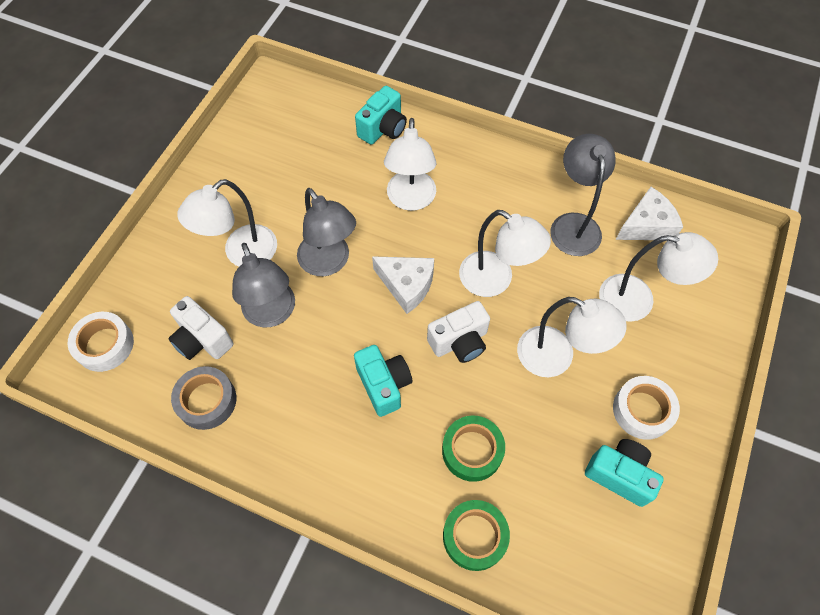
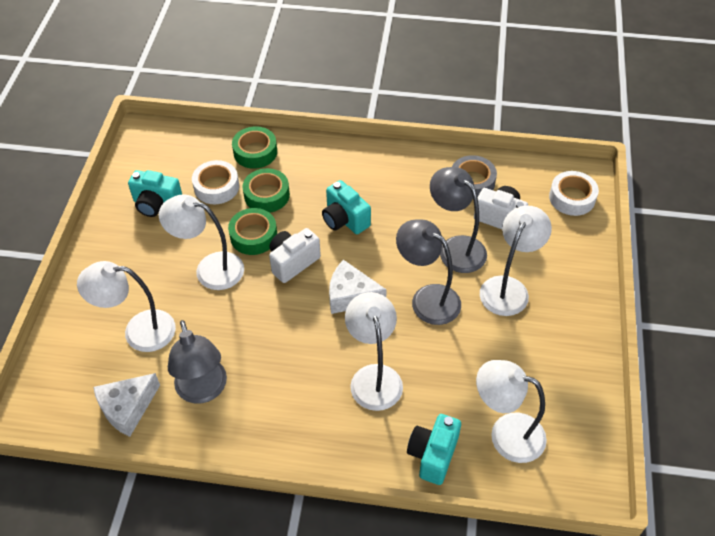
camera: 165 degrees right, 10 degrees down
(495, 280) = (272, 318): white lamp -> white lamp (506, 433)
(499, 390) = (253, 236): none -> green tape
(642, 410) = (138, 247): white tape -> white tape (216, 187)

